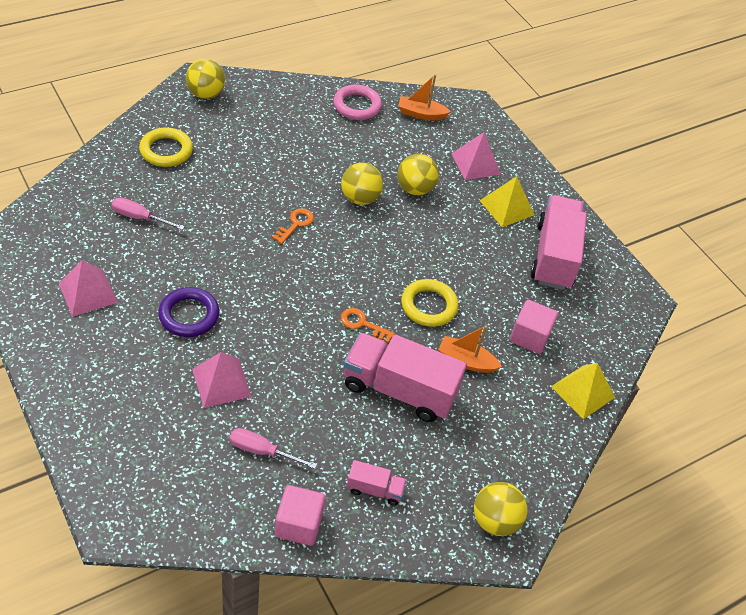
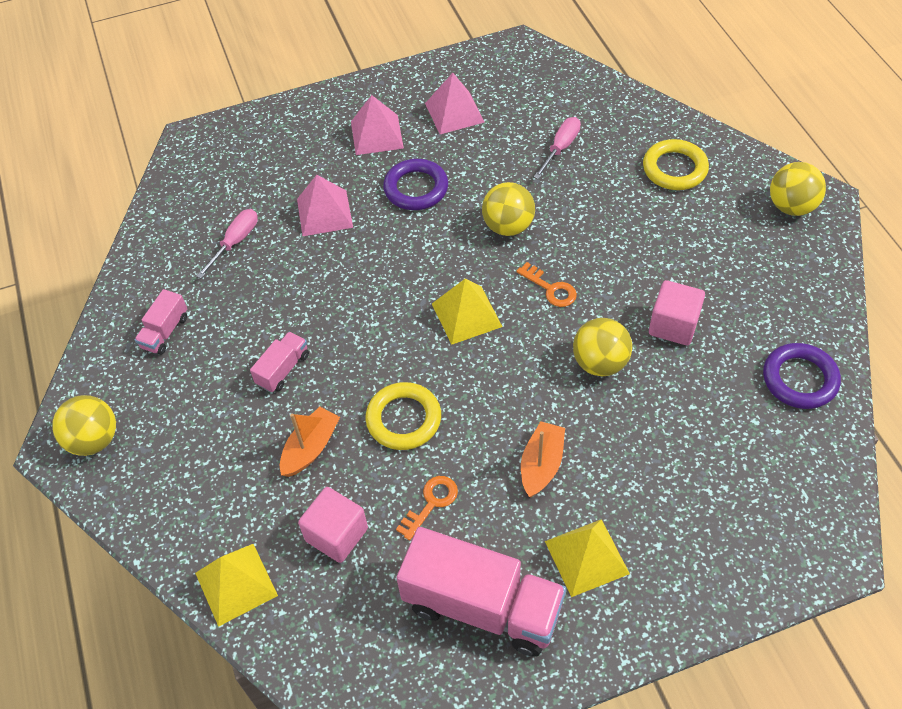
camera: 110 degrees right, 5 degrees up
(298, 524) = (147, 266): pink cube -> pink cube (673, 325)
(327, 273) = (466, 315): none -> yellow pyramid
(357, 106) = (799, 379): pink ring -> purple ring
(362, 324) = (383, 344): orange key -> orange key (431, 503)
(399, 390) = (283, 369): pink truck -> pink truck, size x0.47
(415, 189) = (621, 433): yellow ball -> yellow ball (508, 226)
(421, 114) = (795, 466): orange boat -> orange boat (541, 464)
(475, 163) = (684, 529): pink pyramid -> pink pyramid (377, 134)

